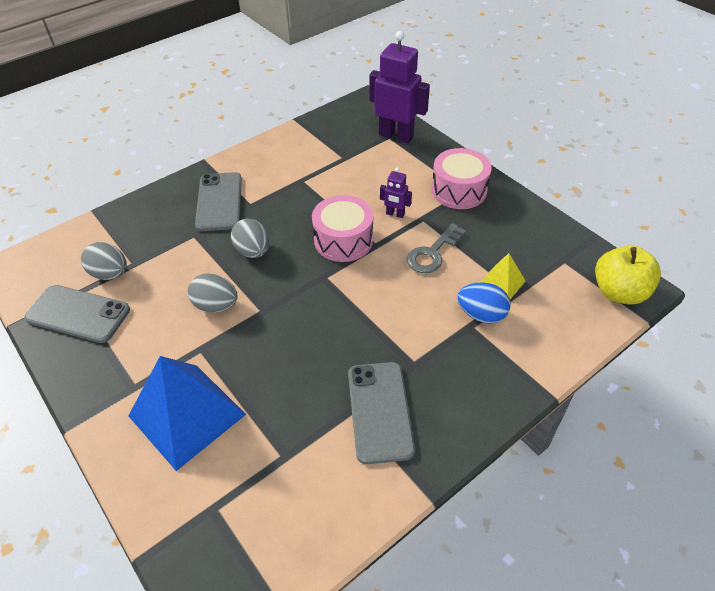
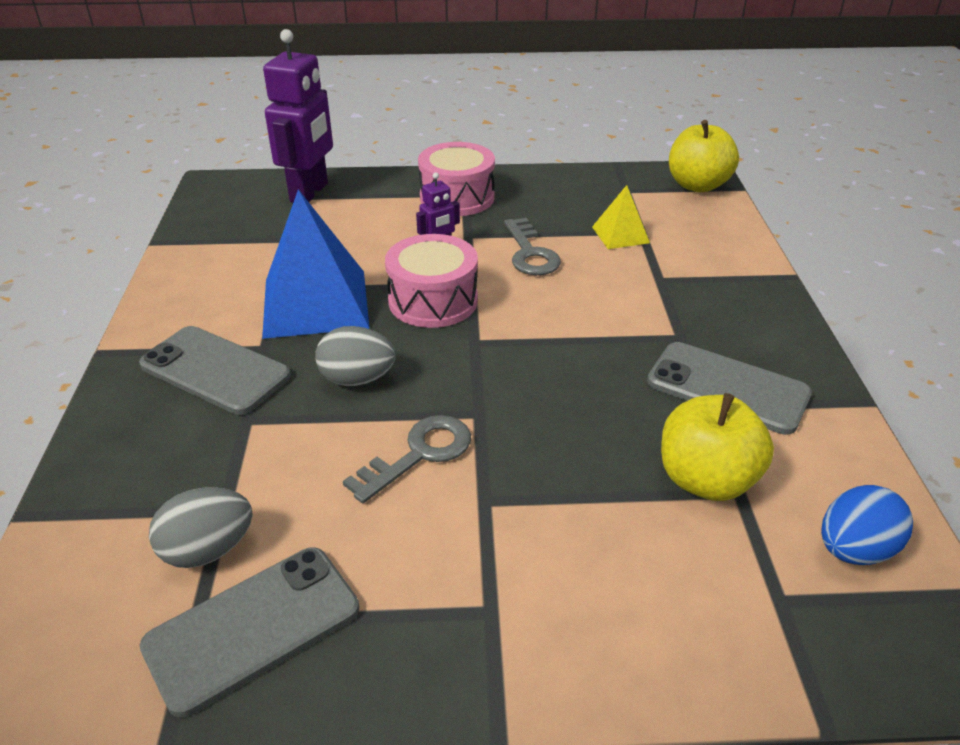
camera: 55 degrees left, 10 degrees down
(187, 415) = (597, 564): blue pyramid -> blue pyramid (315, 303)
(216, 305) = (419, 454): grey egg -> grey key
(284, 435) = (706, 480): none -> yellow apple
(396, 135) = (310, 193): purple robot -> purple robot turned 135 degrees clockwise
(481, 314) = (651, 264): blue egg -> blue egg (854, 550)

